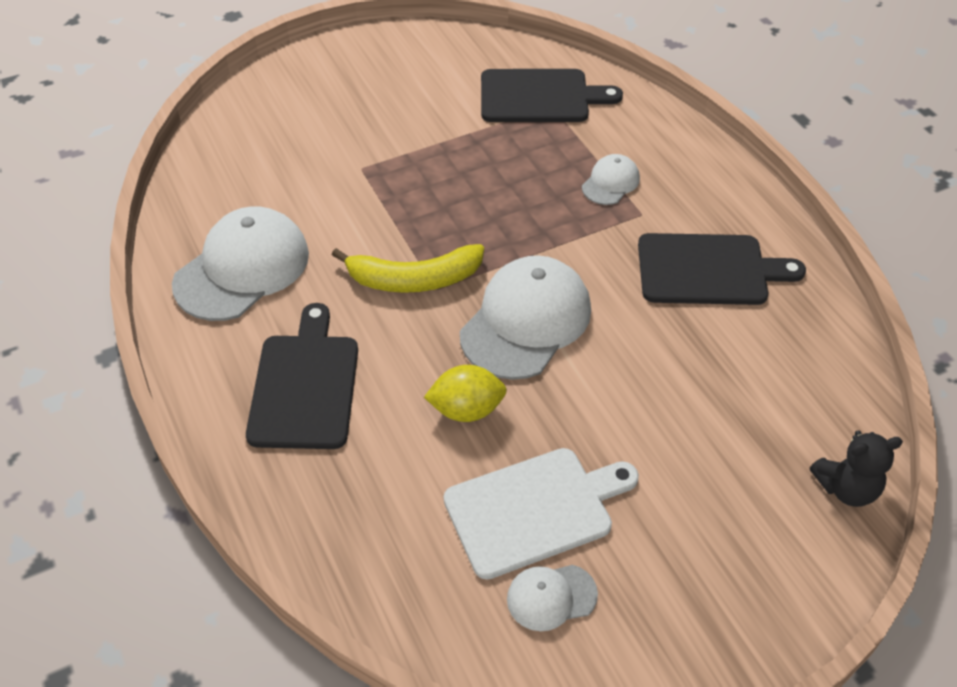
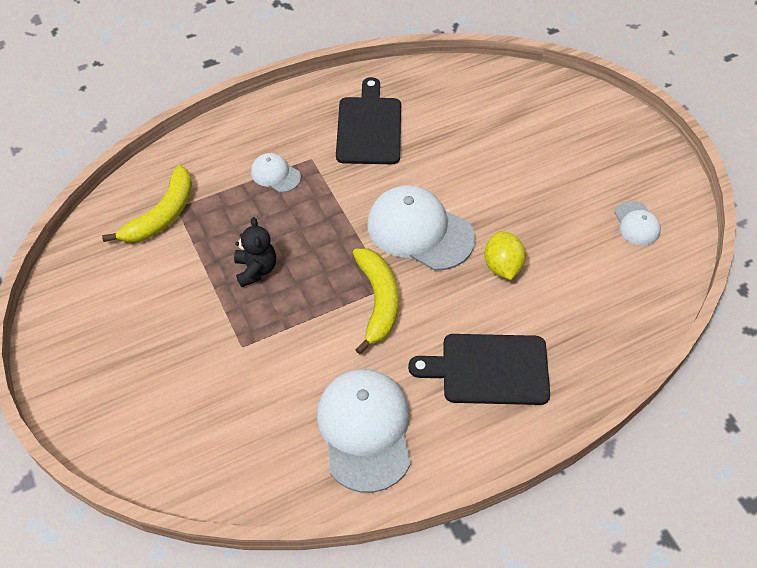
camera: 90 degrees left, 5 degrees up
(242, 268) = (365, 430): white cap -> white cap turned 45 degrees clockwise
(534, 509) = (577, 230): white cutting board -> none
(540, 96) = (162, 215): black cutting board -> yellow banana
(846, 488) = (541, 85): black teddy bear -> black teddy bear (256, 269)

